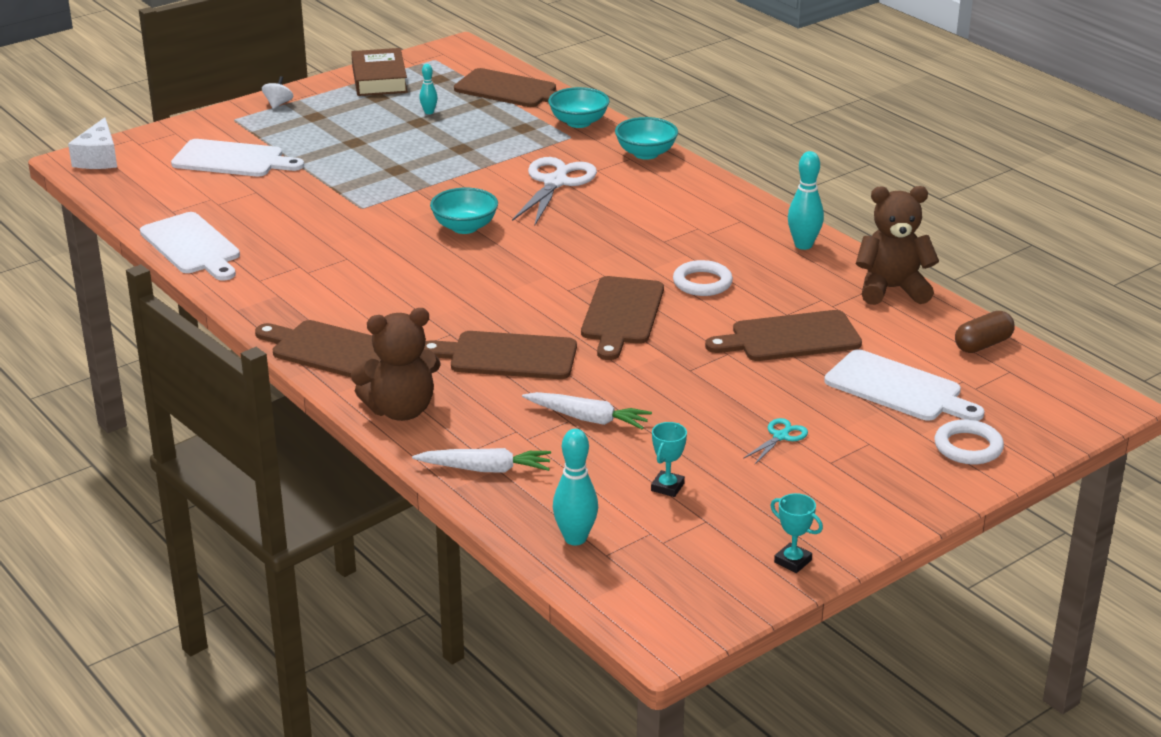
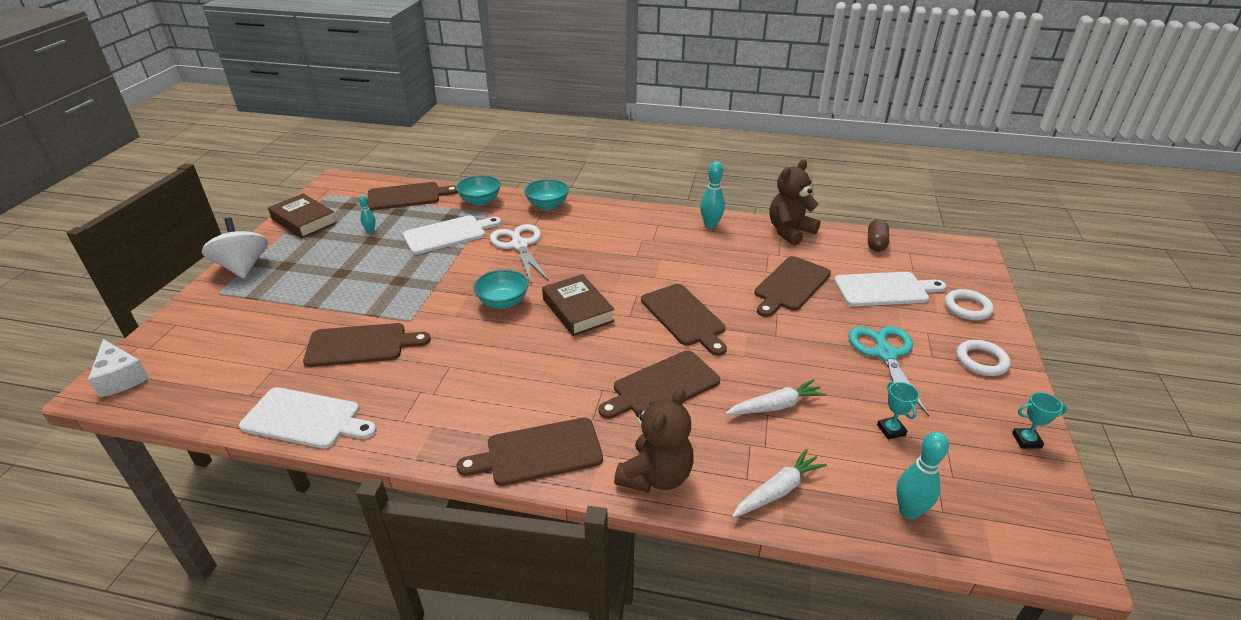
camera: 40 degrees left, 5 degrees up
(232, 160) = (255, 326): white cutting board -> white cutting board (448, 234)
(278, 104) = (243, 267): white spinning top -> white spinning top, size x2.17
(297, 210) = (361, 345): none -> brown cutting board
(525, 263) = (578, 310): none -> brown book
(702, 283) = (696, 273): white ring -> white ring (981, 361)
(781, 436) = (885, 354): turquoise scissors -> turquoise scissors, size x2.09

